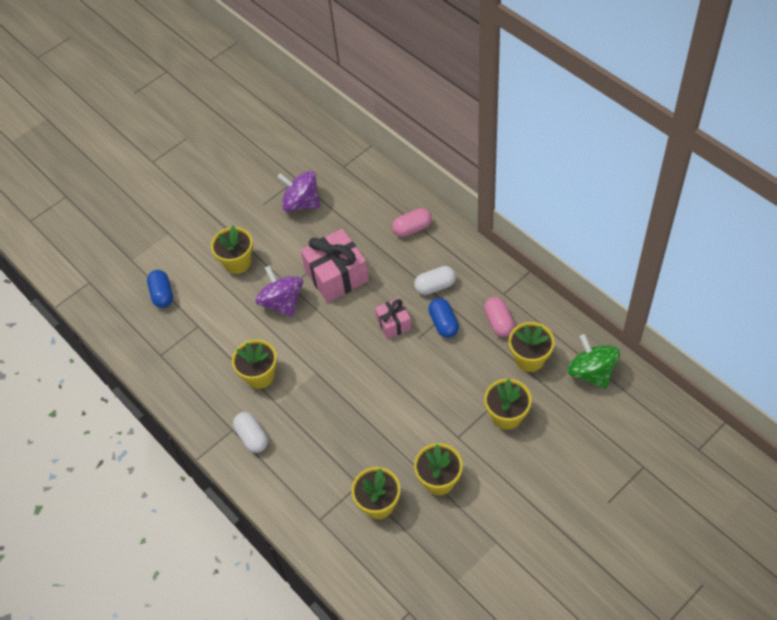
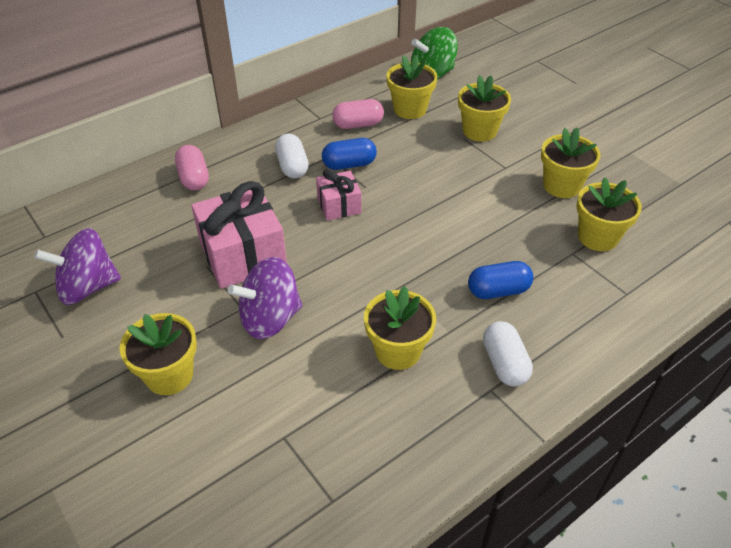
camera: 90 degrees left, 10 degrees down
(162, 294) = (196, 498): blue capsule -> blue capsule (498, 291)
(252, 437) = (504, 363): white capsule -> white capsule turned 75 degrees counterclockwise
(301, 203) = (88, 287): purple spinning top -> purple spinning top turned 45 degrees clockwise

